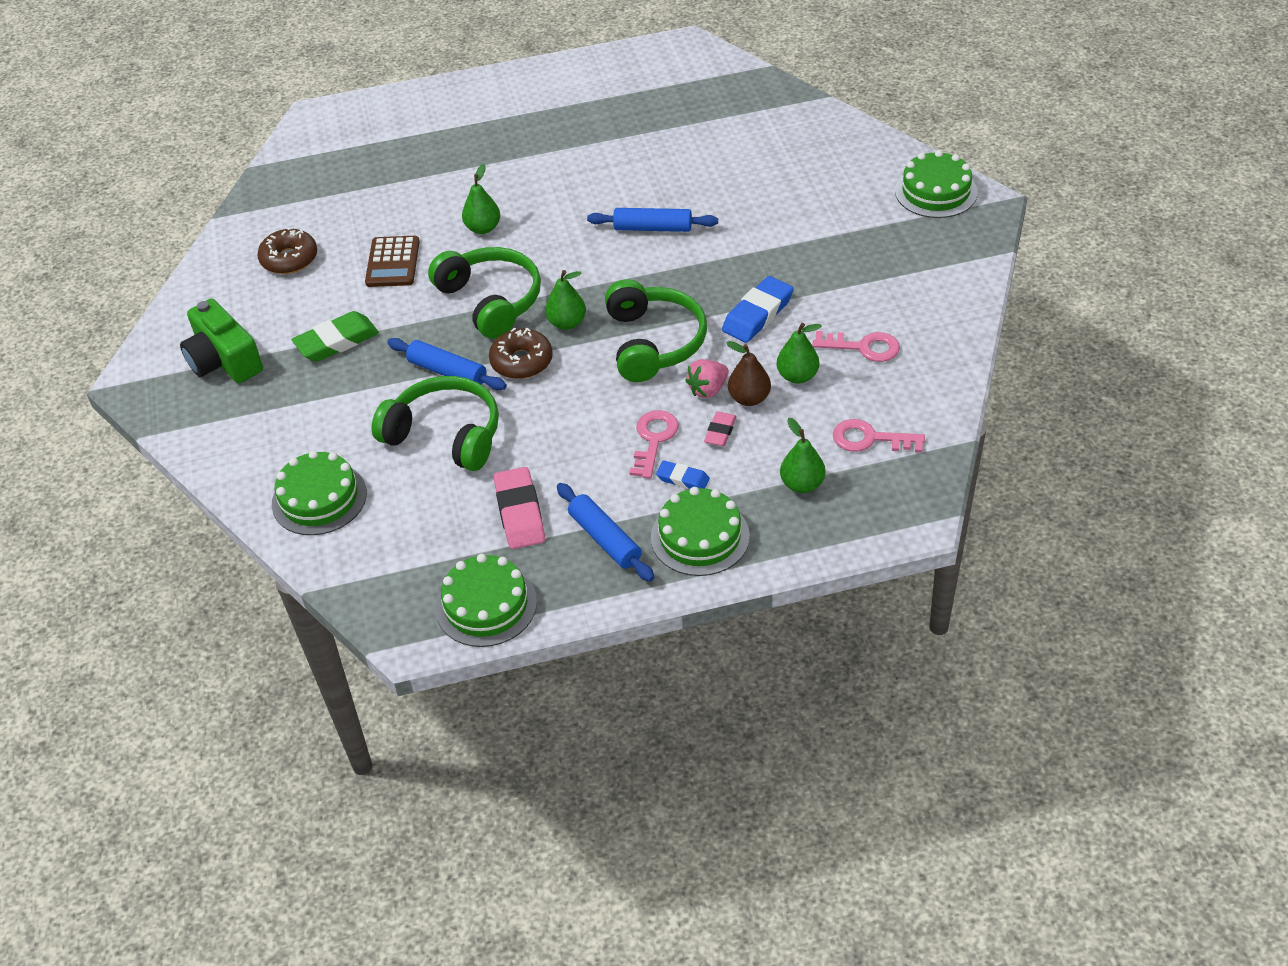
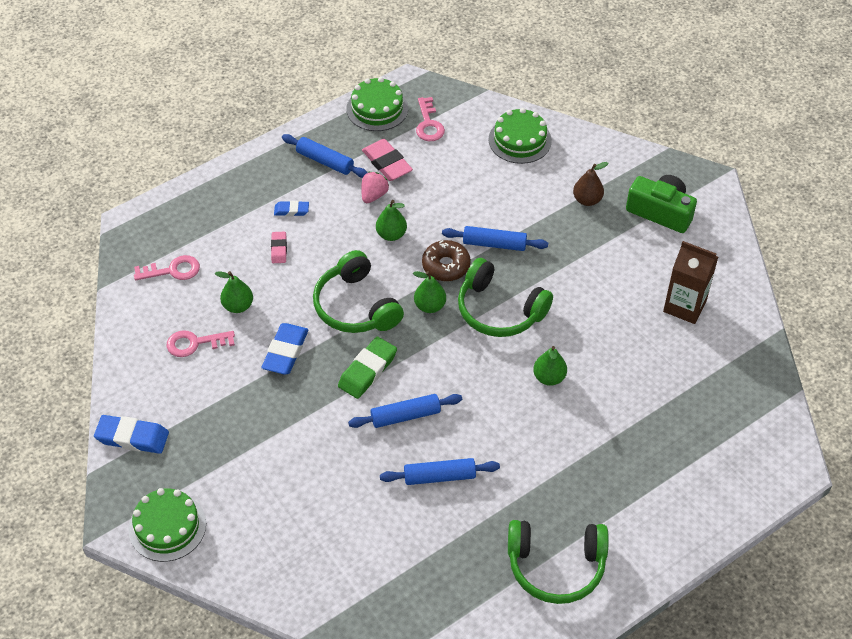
camera: 155 degrees right, 5 degrees up
(289, 259) = (684, 306): brown donut -> brown carton
(337, 341) = (591, 246): green eraser -> green eraser (367, 371)
(392, 262) = (600, 324): brown calculator -> none
(445, 435) = (466, 199): green headphones -> green headphones (556, 566)
(646, 174) = (439, 476): none -> blue rolling pin
(653, 440) = (322, 232): pink key -> pink key (428, 124)
(700, 537) = (266, 177): green cake -> none
(708, 389) = (300, 278): pink strawberry -> pink strawberry (374, 195)
(749, 398) = (267, 279): brown pear -> brown pear (587, 200)
(802, 484) = (211, 227): green pear -> green pear (391, 234)
(958, 271) = (132, 437): none -> blue eraser

